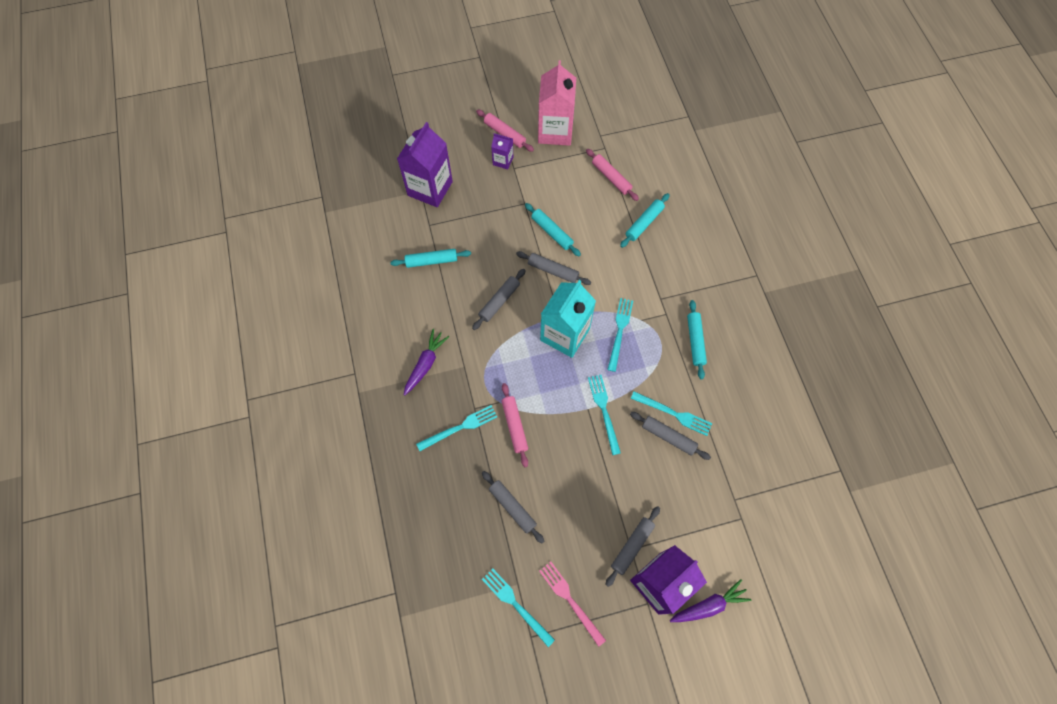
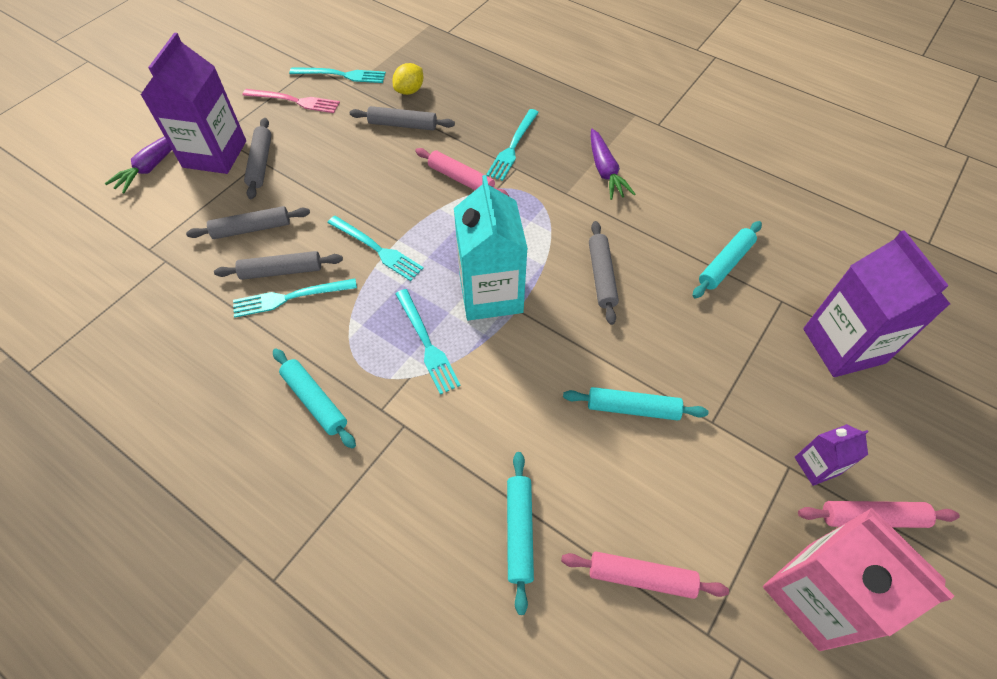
camera: 140 degrees right, 10 degrees down
(480, 541) = (409, 91): none -> yellow lemon
(553, 271) = (578, 357): grey rolling pin -> grey rolling pin (252, 229)

